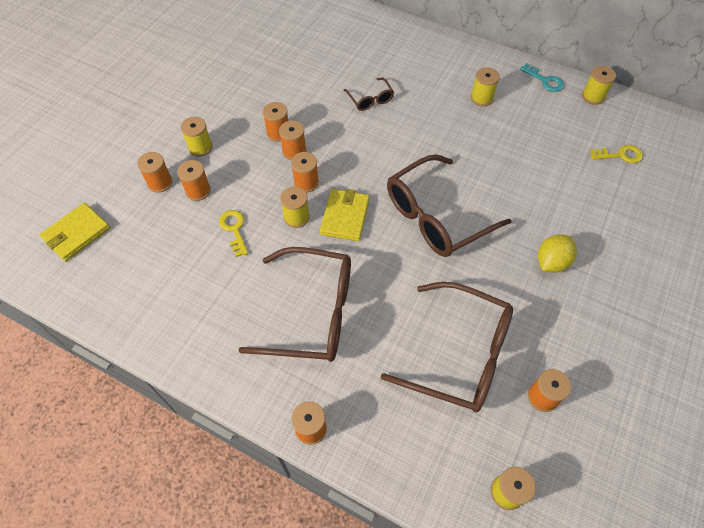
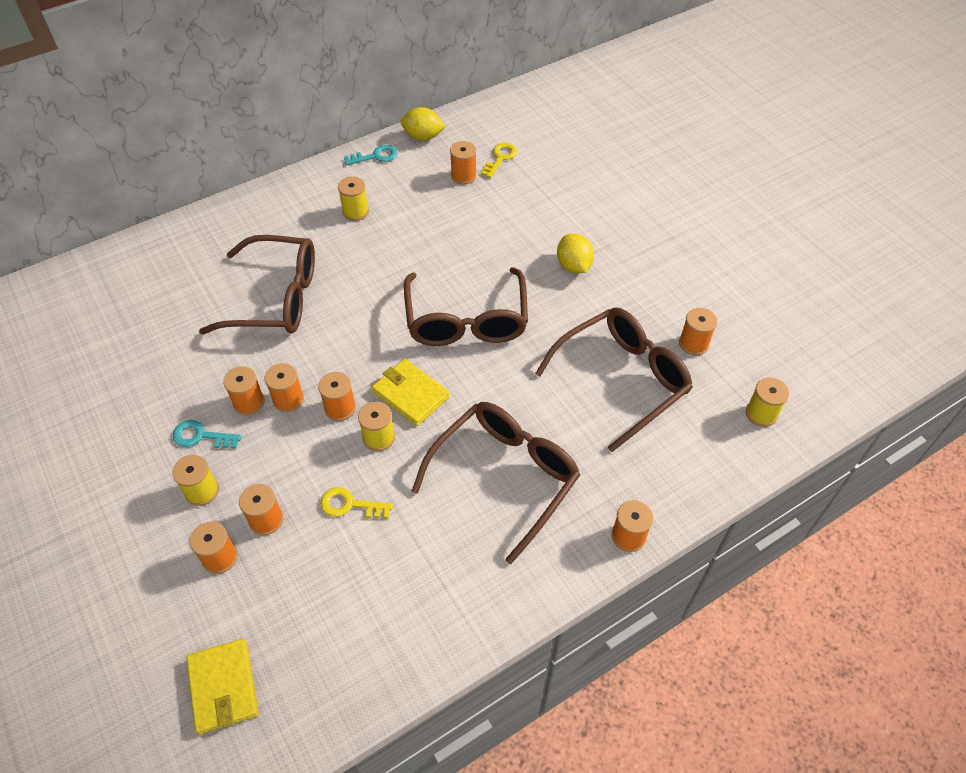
camera: 60 degrees left, 5 degrees down
(238, 124) = (201, 436): none -> turquoise key
(370, 99) = (276, 298): brown glasses -> brown glasses, size x2.16
(577, 141) = (463, 176): none -> orange spool
(593, 96) = (423, 137): yellow spool -> yellow lemon

